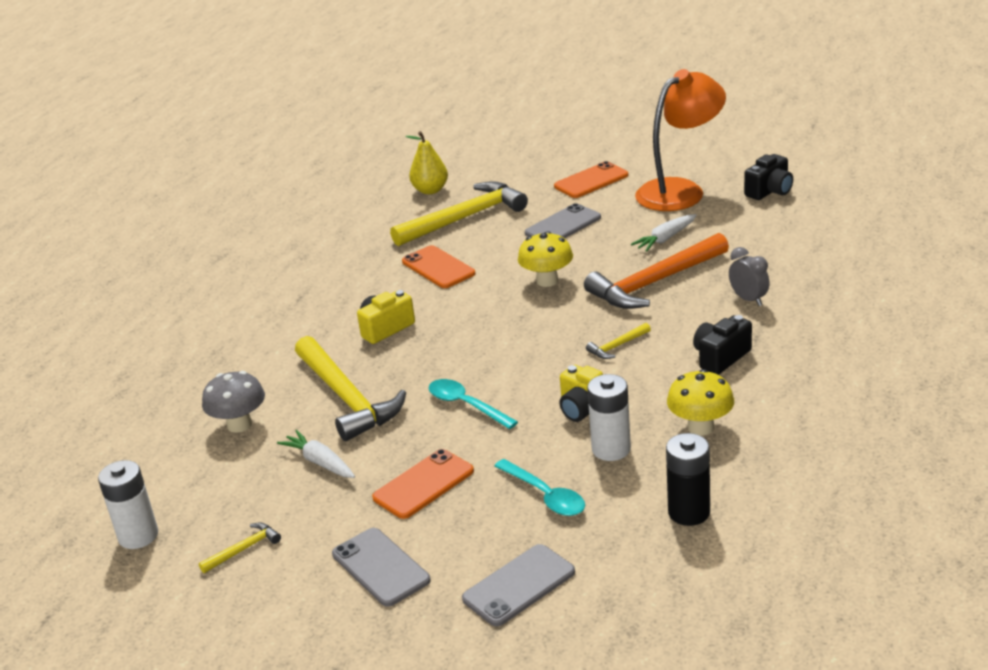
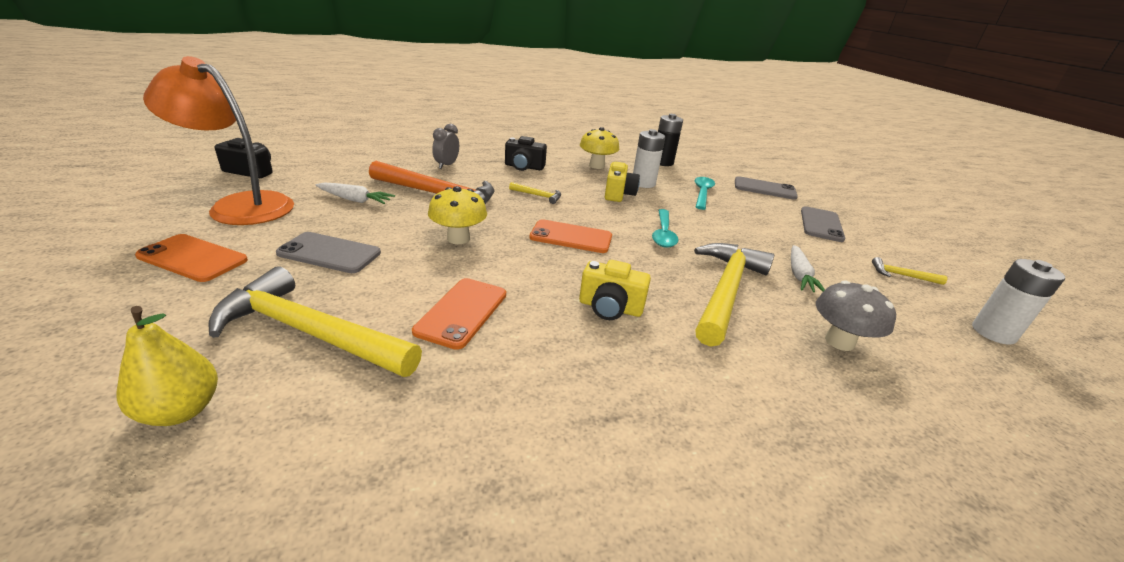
camera: 130 degrees left, 0 degrees up
(423, 484) = (751, 229): orange phone -> orange phone (571, 237)

